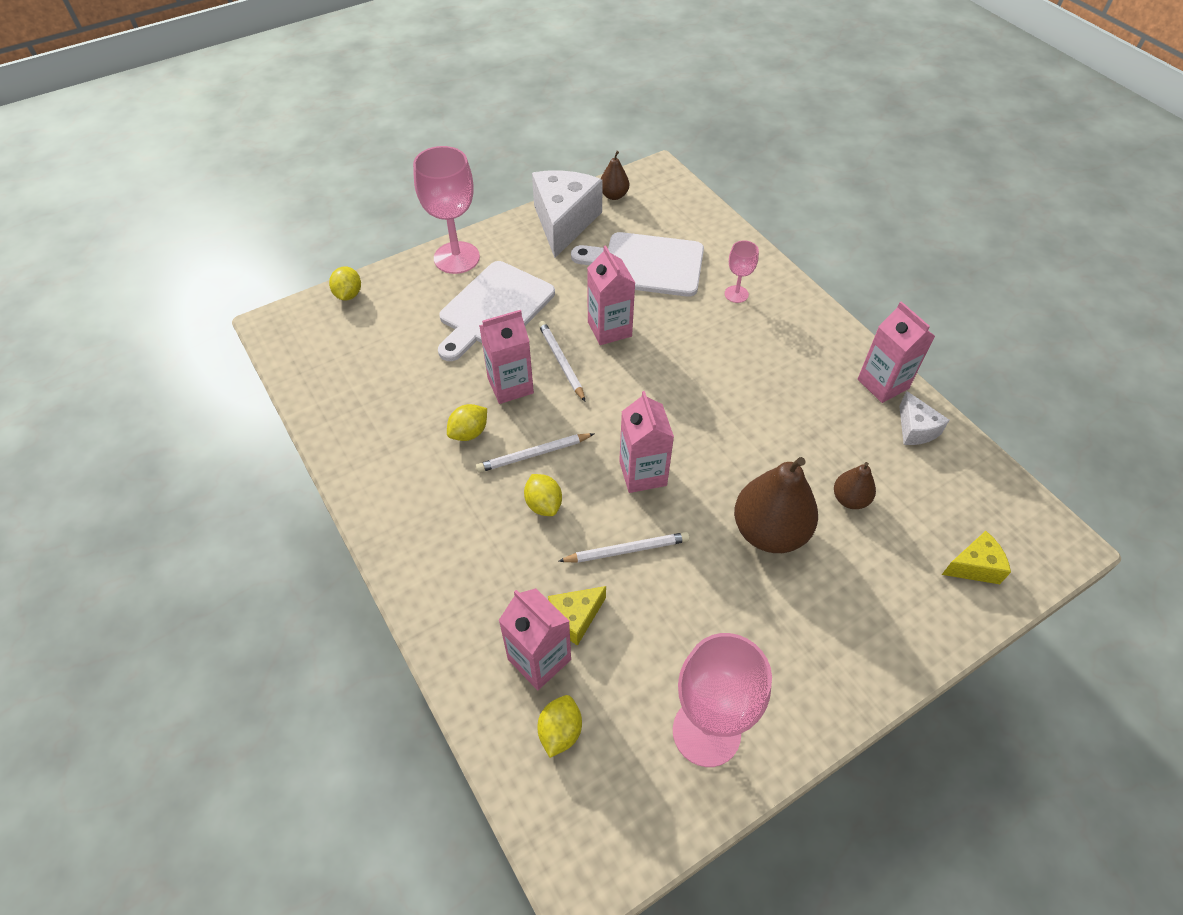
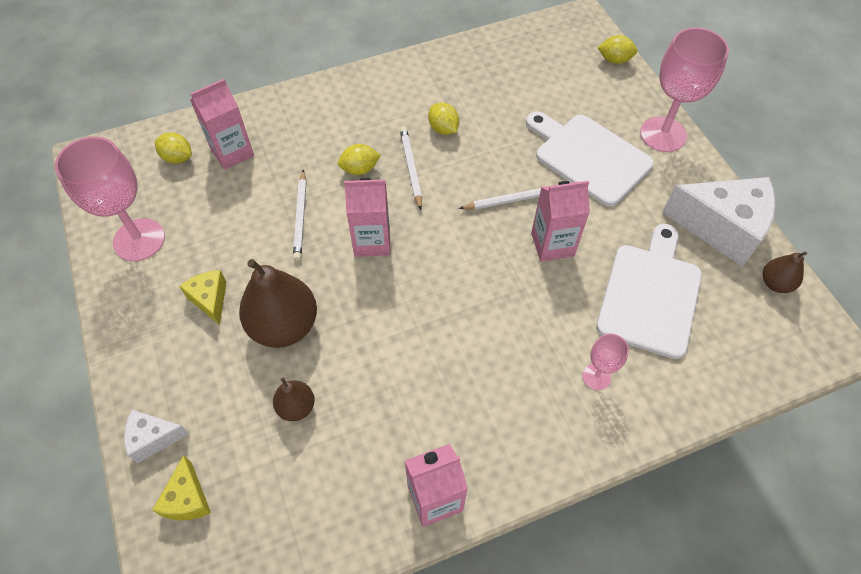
camera: 100 degrees right, 5 degrees up
(510, 386) = (490, 160): pink carton -> none
(575, 618) = (255, 176): yellow cheese -> yellow cheese (210, 299)
(915, 429) = (364, 510): white cheese -> white cheese (154, 438)

